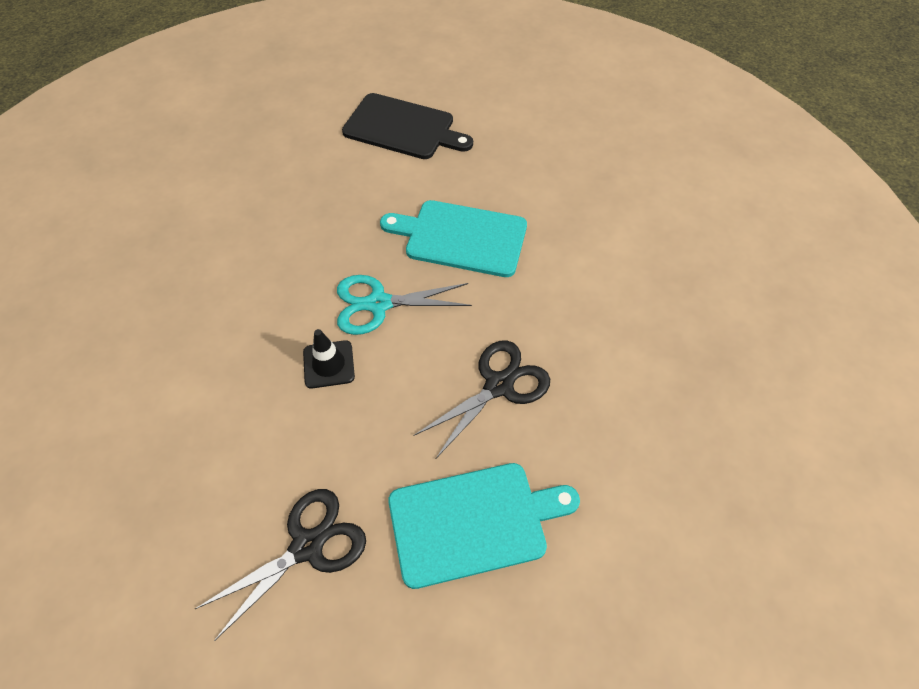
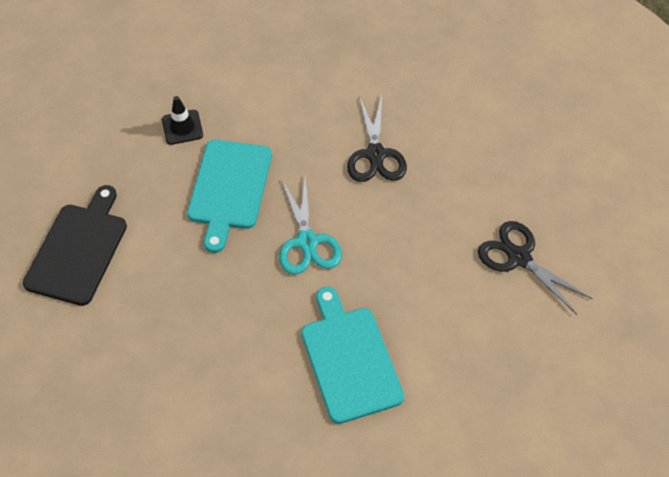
camera: 95 degrees left, 0 degrees up
(328, 364) = (371, 269): black traffic cone -> black traffic cone (182, 127)
(473, 521) = (482, 163): turquoise cutting board -> turquoise cutting board (349, 359)
(499, 385) = (375, 154): black scissors -> black scissors turned 135 degrees counterclockwise

